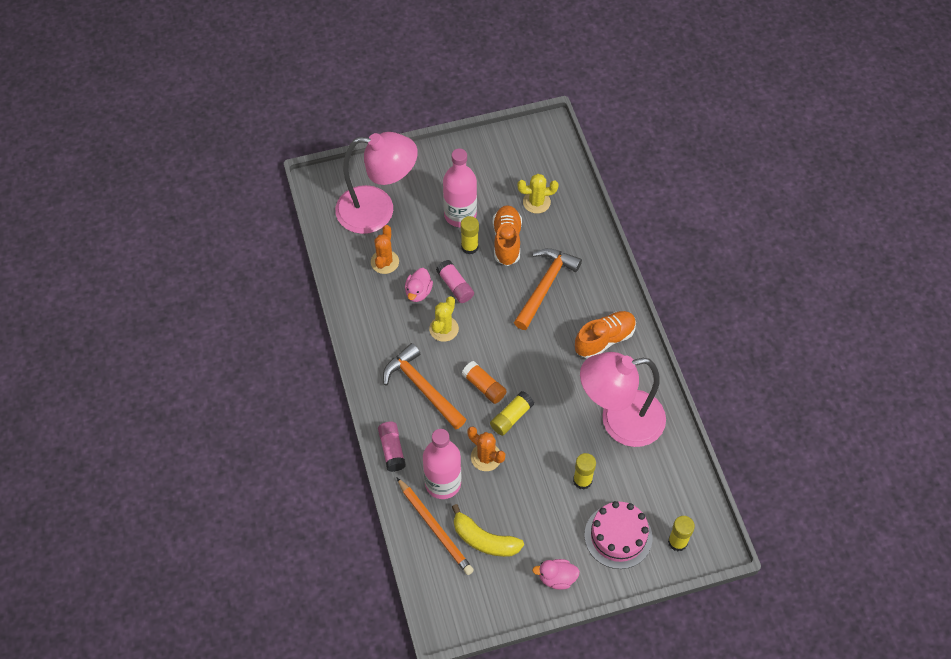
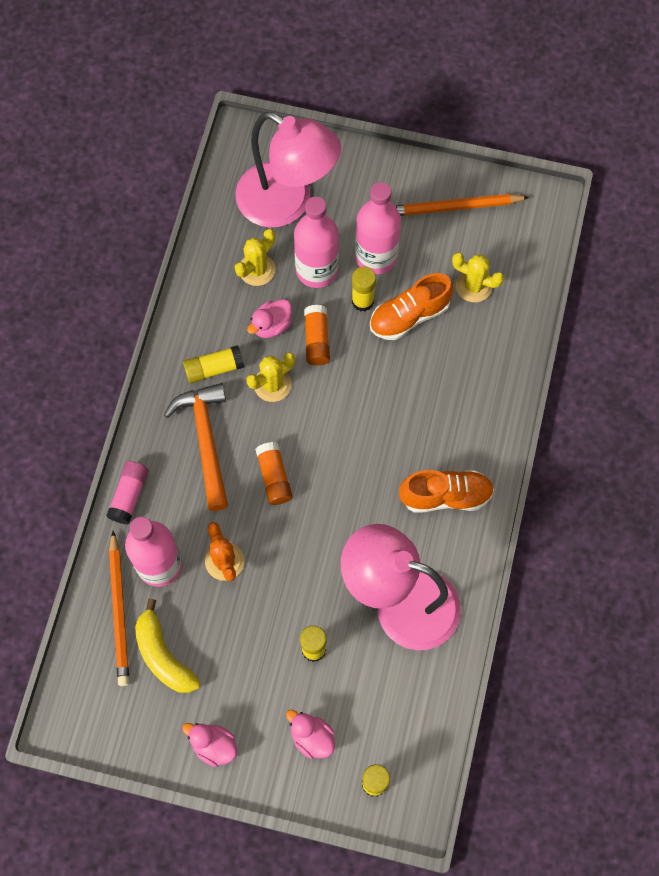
camera: 30 degrees right, 10 degrees up
(384, 262) = (257, 269): orange cactus -> yellow cactus
(426, 242) = (317, 270): none -> pink bottle
(455, 286) = (316, 340): pink glue stick -> orange glue stick
(492, 160) = (455, 207): none -> orange pencil
(507, 241) = (409, 316): orange shoe -> orange shoe turned 150 degrees counterclockwise
(511, 417) = (282, 530): yellow glue stick -> yellow glue stick (214, 368)
(545, 286) = (419, 394): orange hammer -> none
(618, 536) = (311, 737): pink cake -> pink duck

